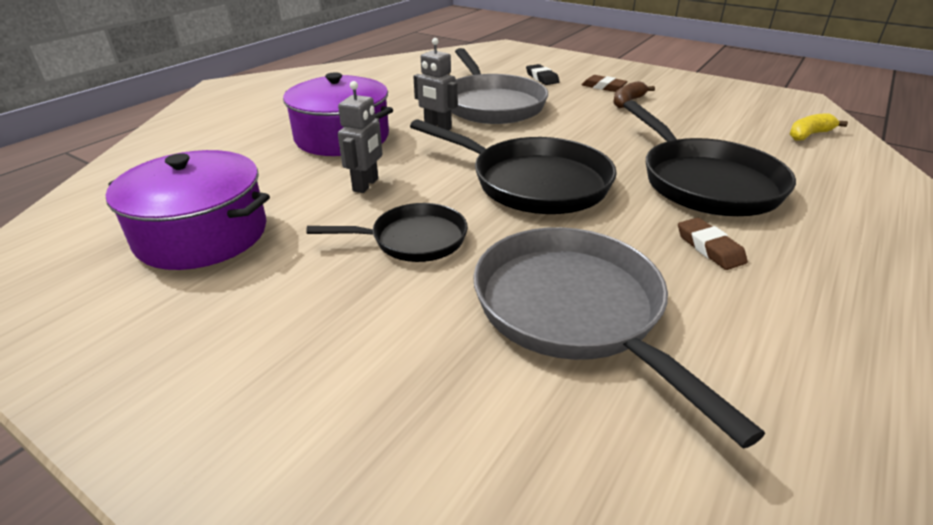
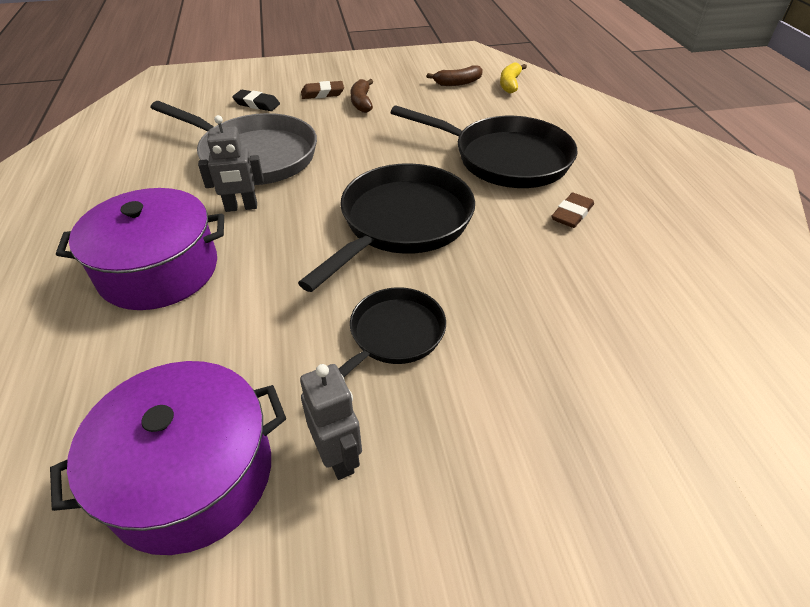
camera: 45 degrees left, 10 degrees up
(366, 185) = (270, 309): grey robot -> grey robot (338, 457)
(532, 182) = (401, 223): black pan -> black pan turned 45 degrees counterclockwise
(574, 311) = (570, 317): grey pan -> none
(709, 248) = (572, 214): brown eraser -> brown eraser turned 75 degrees counterclockwise
(747, 117) = (457, 83): none -> brown banana

